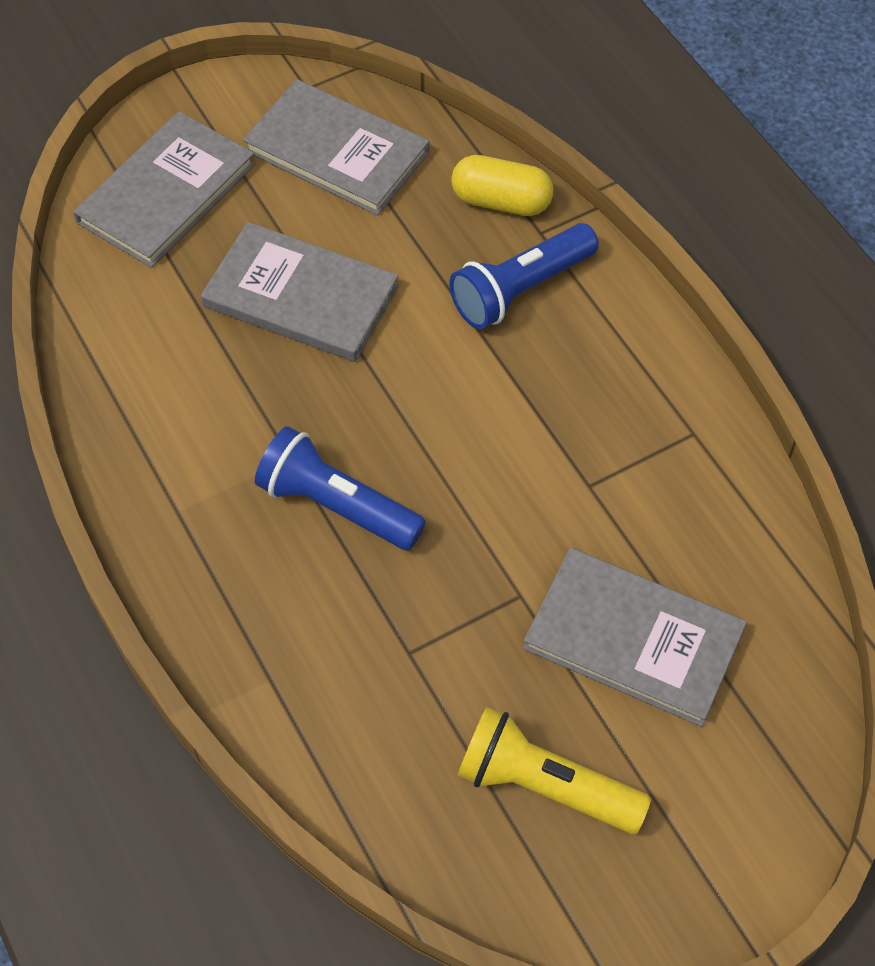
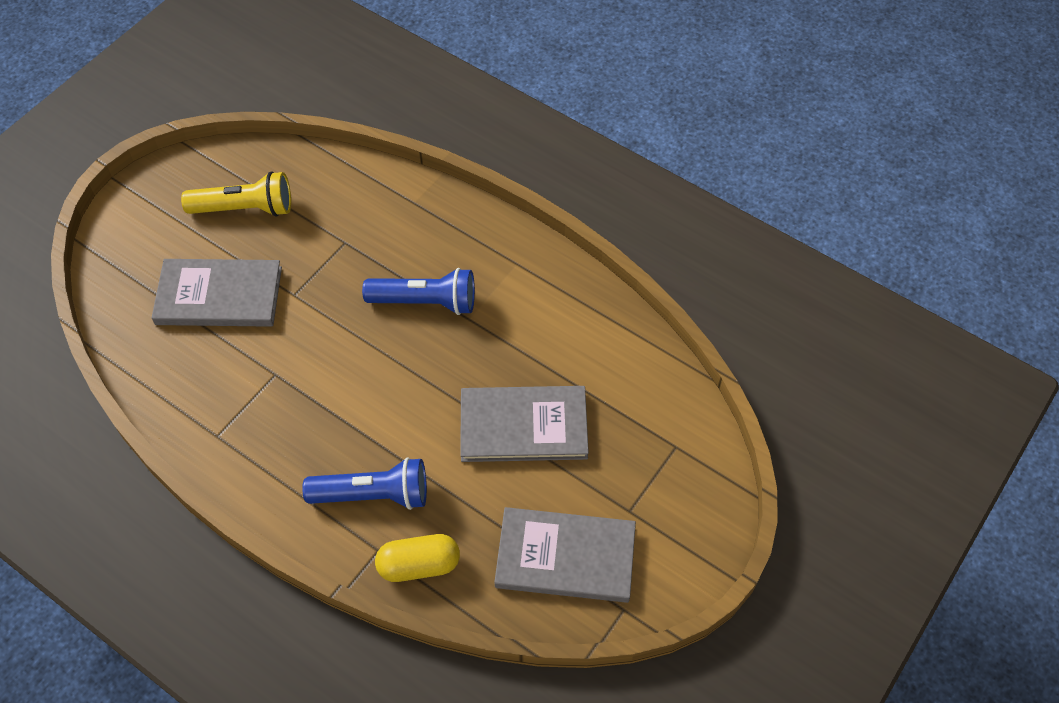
camera: 155 degrees right, 0 degrees up
(166, 193) = (666, 466): grey book -> none
(520, 290) = (373, 494): blue flashlight -> blue flashlight turned 60 degrees clockwise

